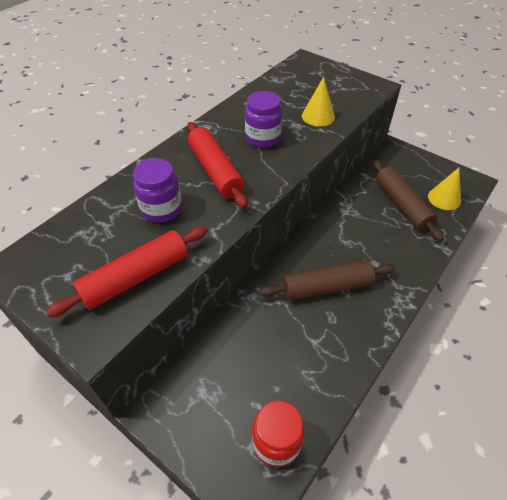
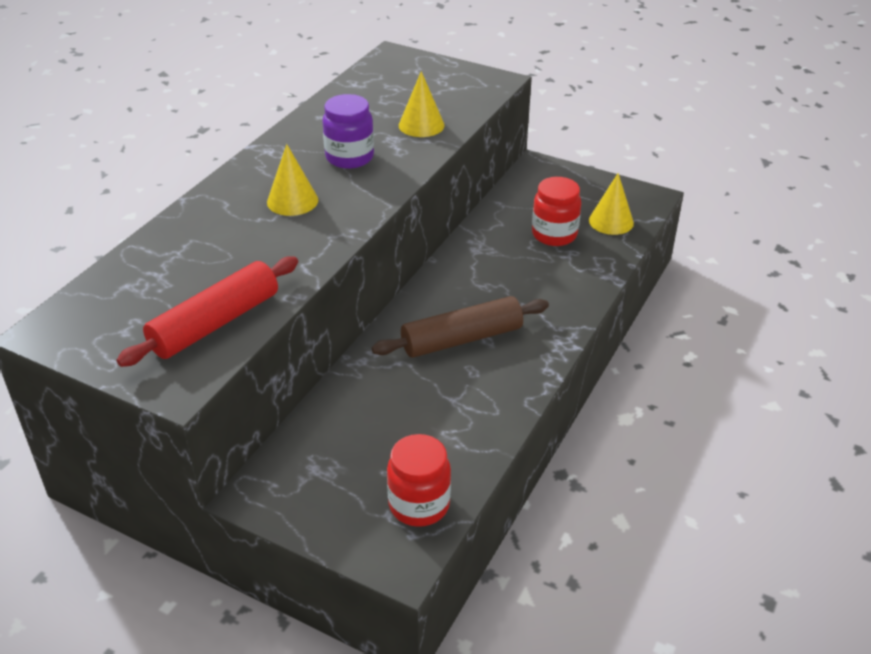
camera: 10 degrees left, 10 degrees down
(162, 209) = (229, 250): purple jar -> none
(215, 171) = (292, 201): red rolling pin -> yellow cone
(402, 205) = (554, 234): brown rolling pin -> red jar

